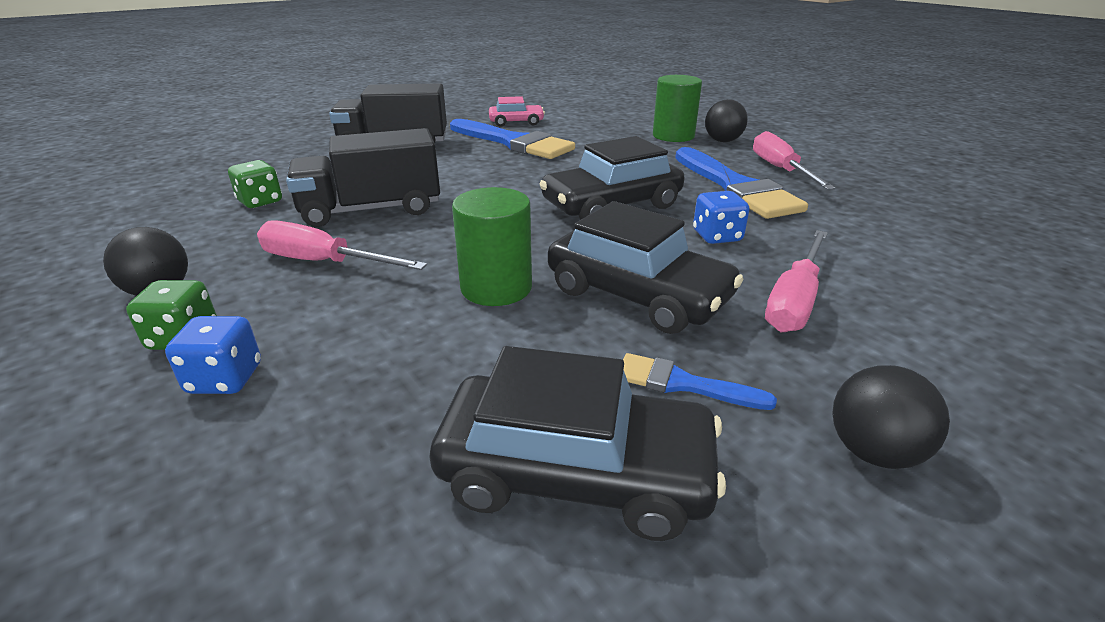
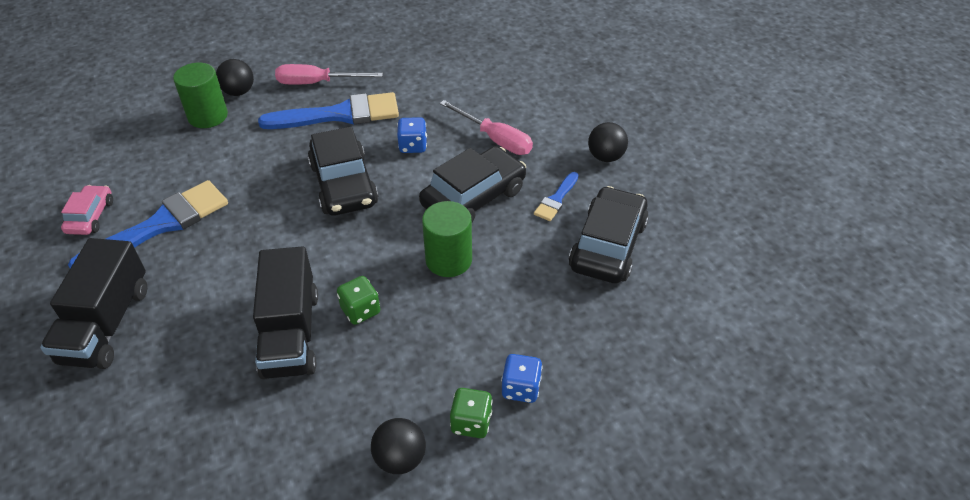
camera: 80 degrees left, 15 degrees up
(260, 202) = (232, 425): green dice -> green dice (360, 310)
(324, 262) = (383, 356): pink screwdriver -> none

